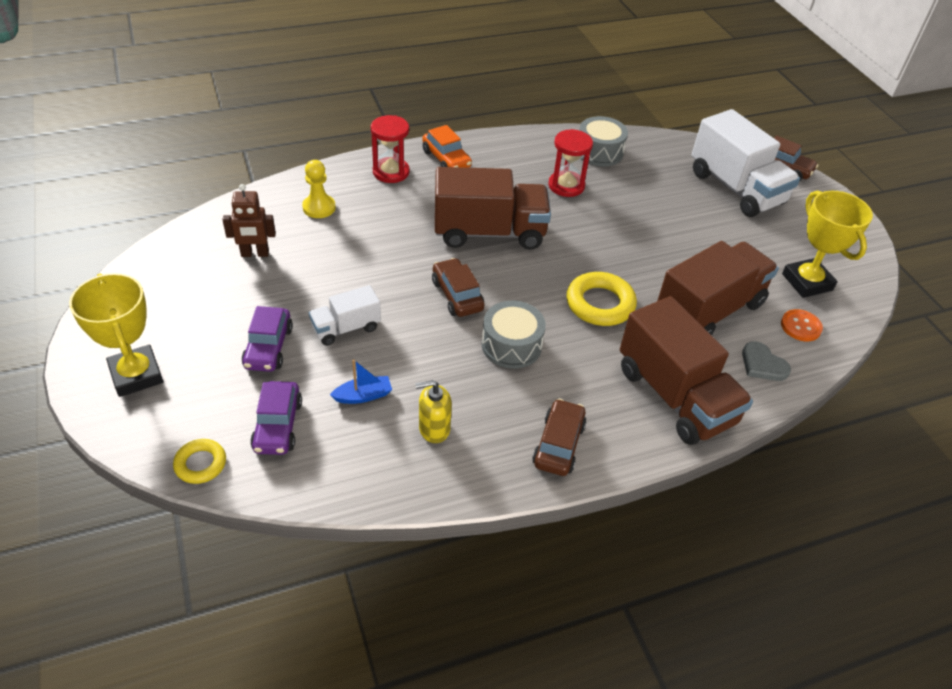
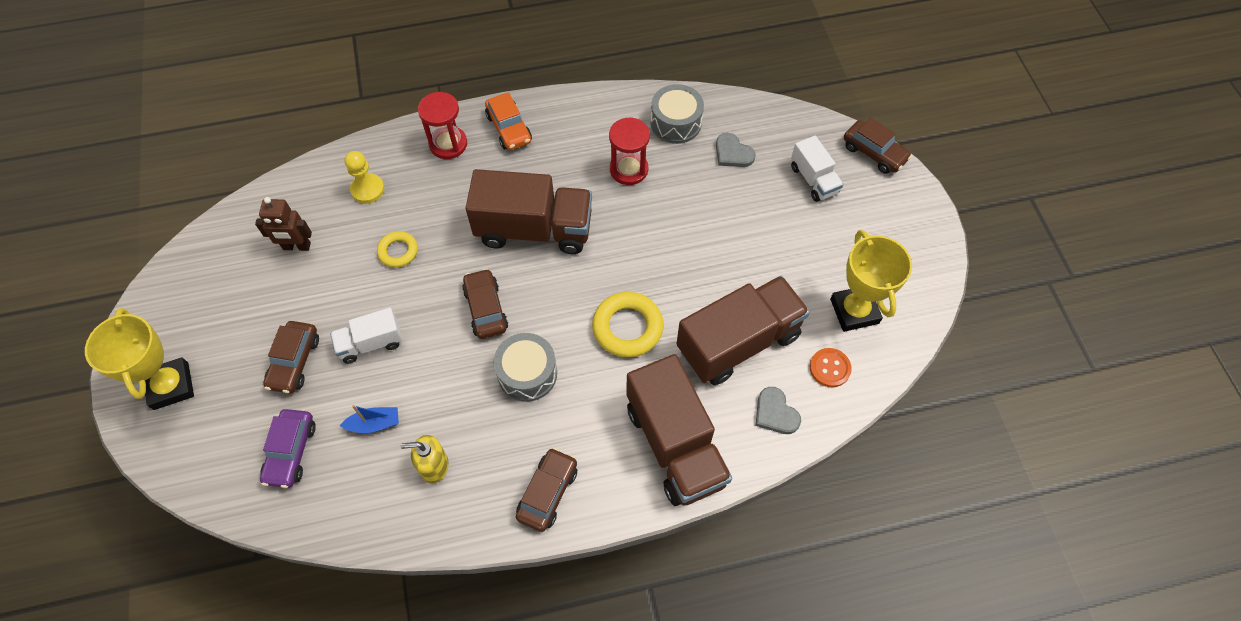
camera: 10 degrees right, 15 degrees up
(200, 464) = (217, 489): yellow ring -> yellow ring (398, 251)
(268, 347) = (294, 362): purple car -> brown car
(657, 171) = (733, 153): none -> grey heart
(735, 188) = (813, 180): white truck -> white truck, size x0.52

